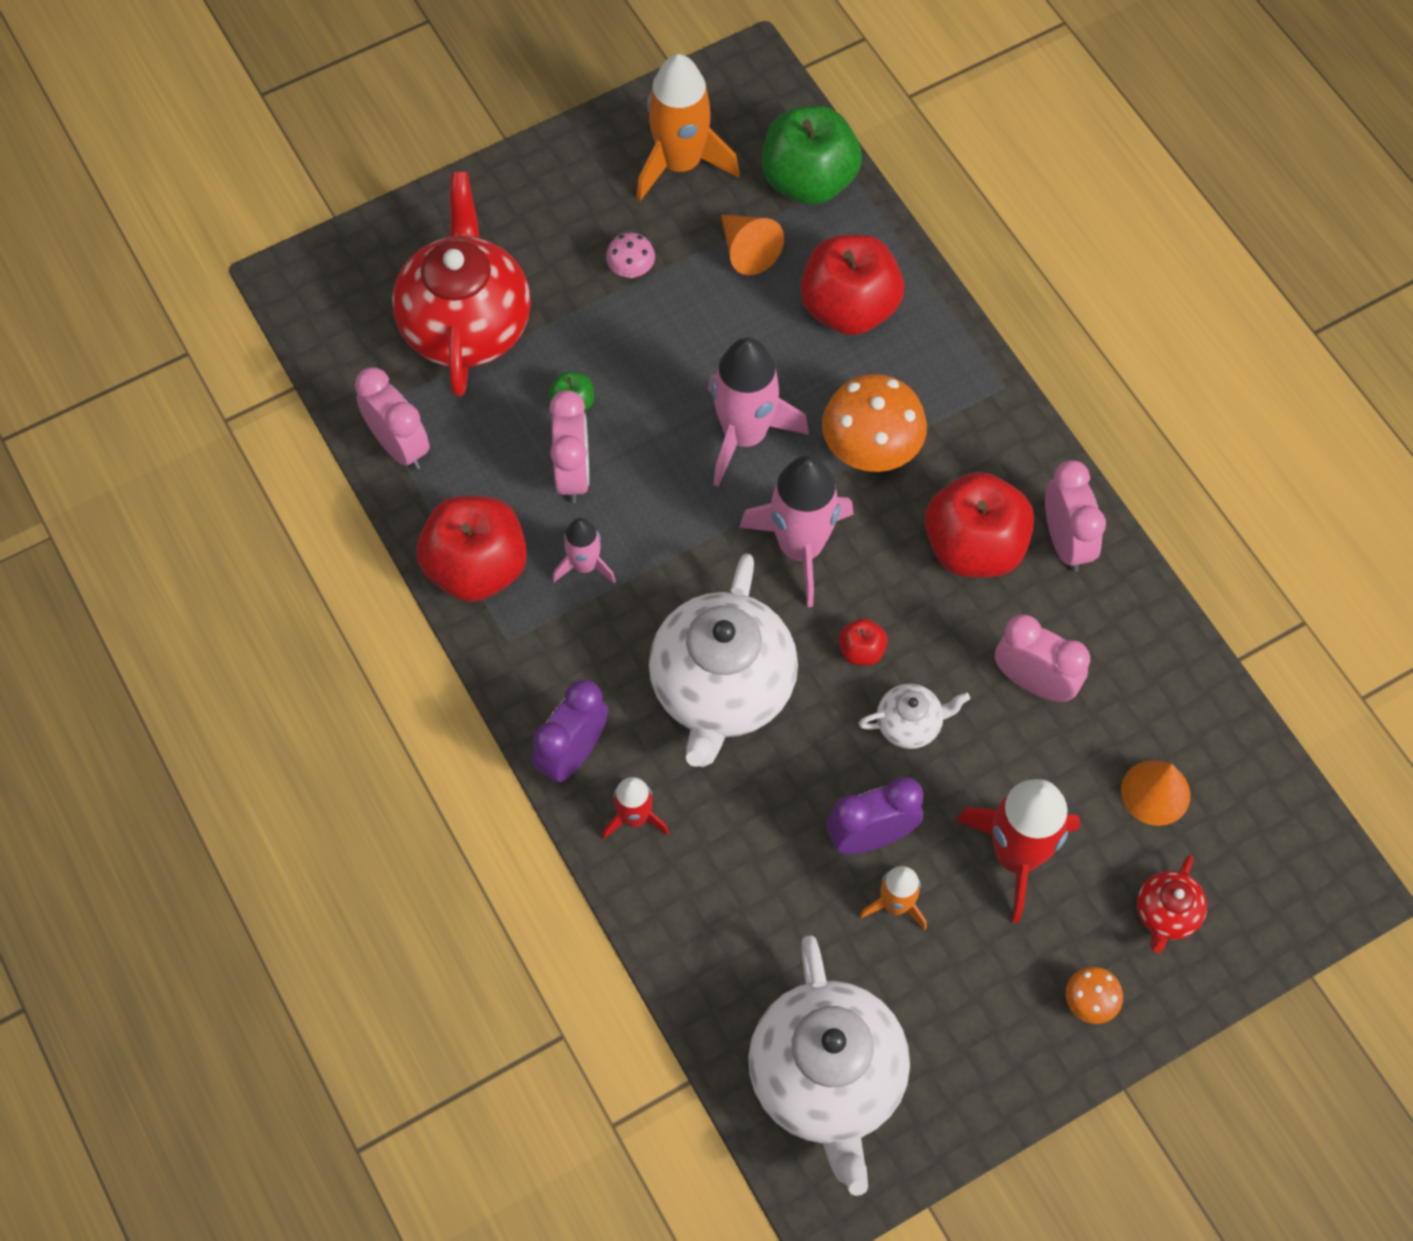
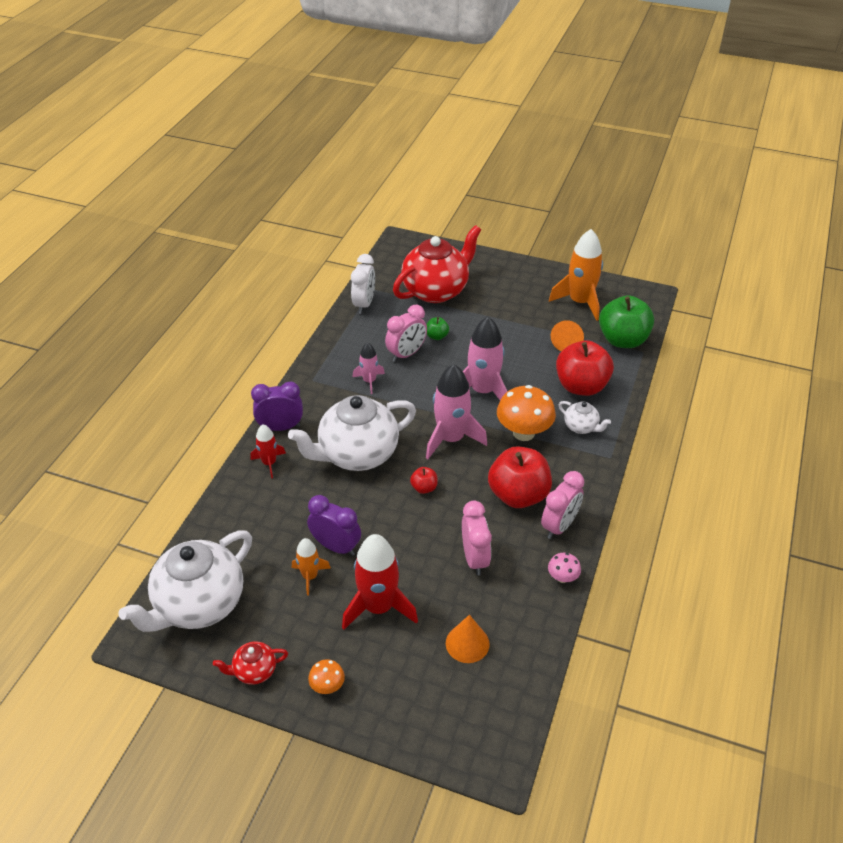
camera: 50 degrees right, 20 degrees down
(399, 446) = (364, 304): pink clock -> white clock
(476, 568) = (335, 353): red apple -> none
(631, 270) = (515, 317): pink mushroom -> pink mushroom (562, 577)
(910, 724) = (406, 526): white teapot -> white teapot (581, 427)
(1166, 914) = (405, 690): red teapot -> red teapot (254, 671)

